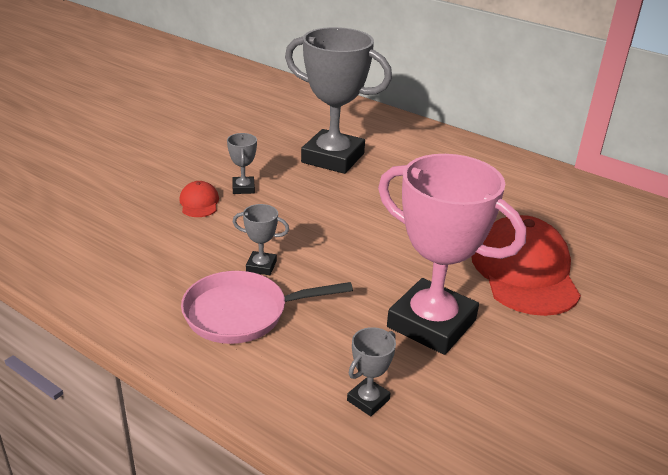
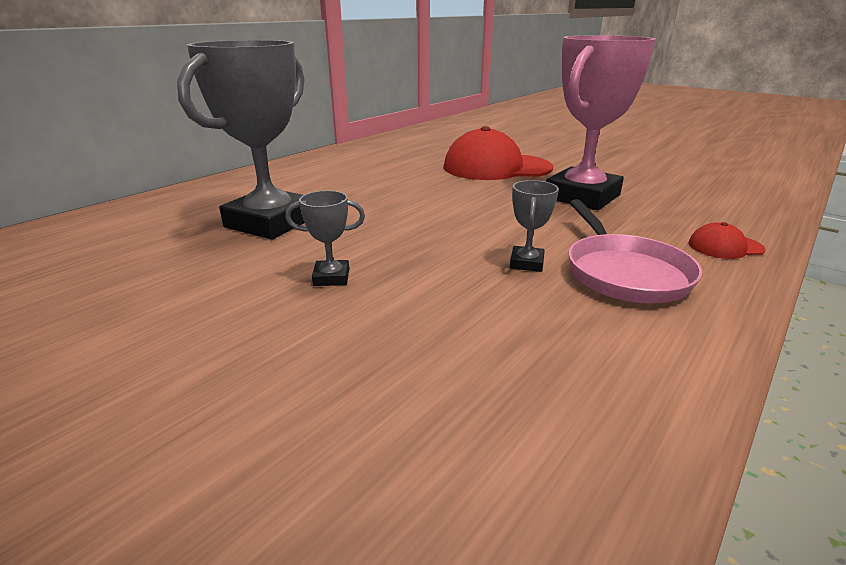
camera: 85 degrees left, 5 degrees down
(199, 203) = (368, 312): red cap -> red cap (725, 246)
(368, 400) = (698, 220): grey trophy -> none

